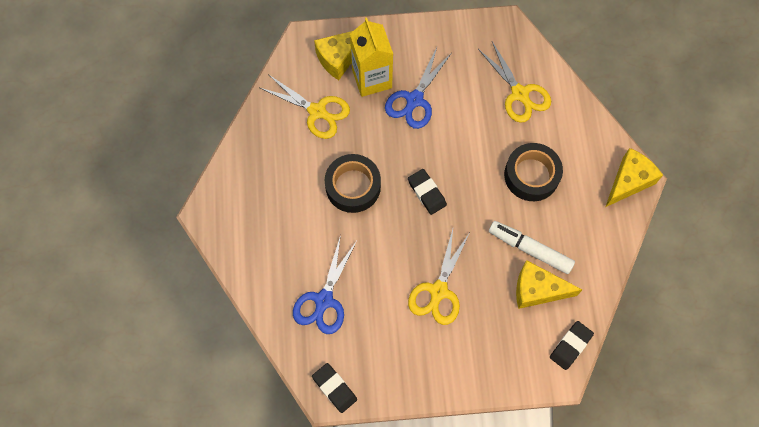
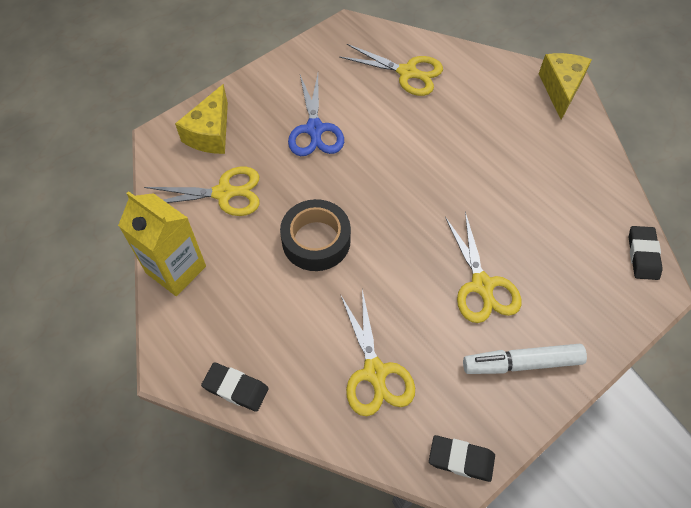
camera: 35 degrees left, 10 degrees down
(324, 300) = (374, 372): blue scissors -> yellow scissors
(372, 79) = (258, 134): yellow carton -> yellow carton (176, 269)
(426, 193) = (394, 202): black eraser -> black eraser (236, 388)
(530, 249) = (530, 193): white marker -> white marker (521, 363)
(531, 175) = (476, 131): black tape -> none
(537, 290) = (569, 225): yellow cheese -> none

